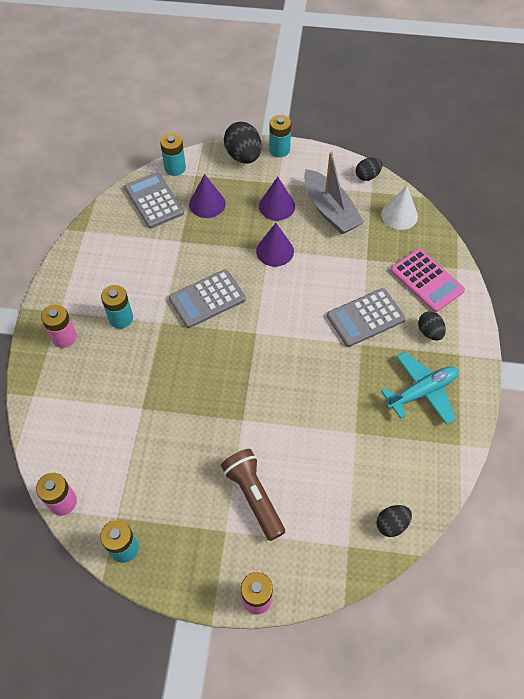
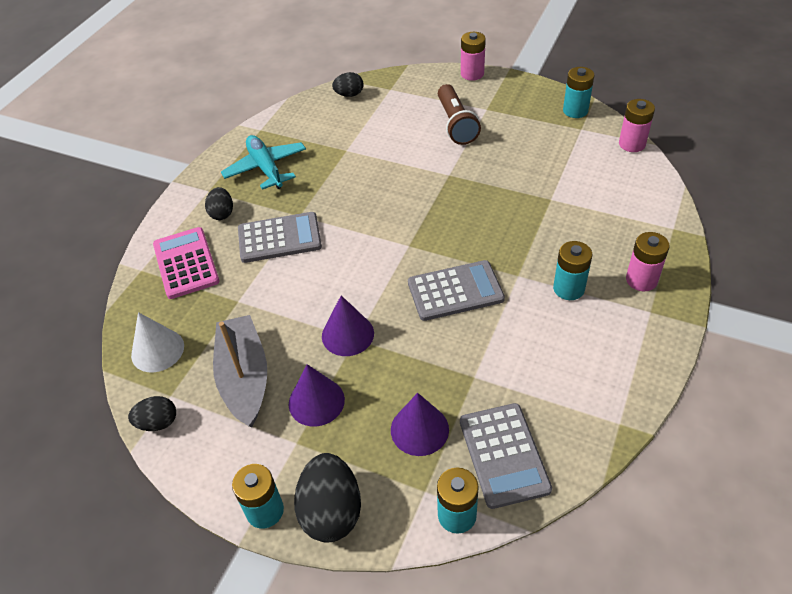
camera: 160 degrees left, 10 degrees down
(422, 392) = (266, 168): turquoise plane -> turquoise plane turned 75 degrees clockwise

